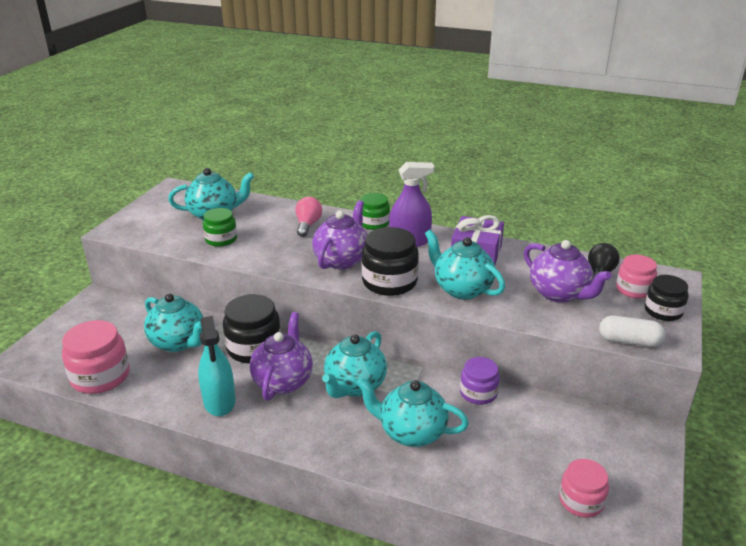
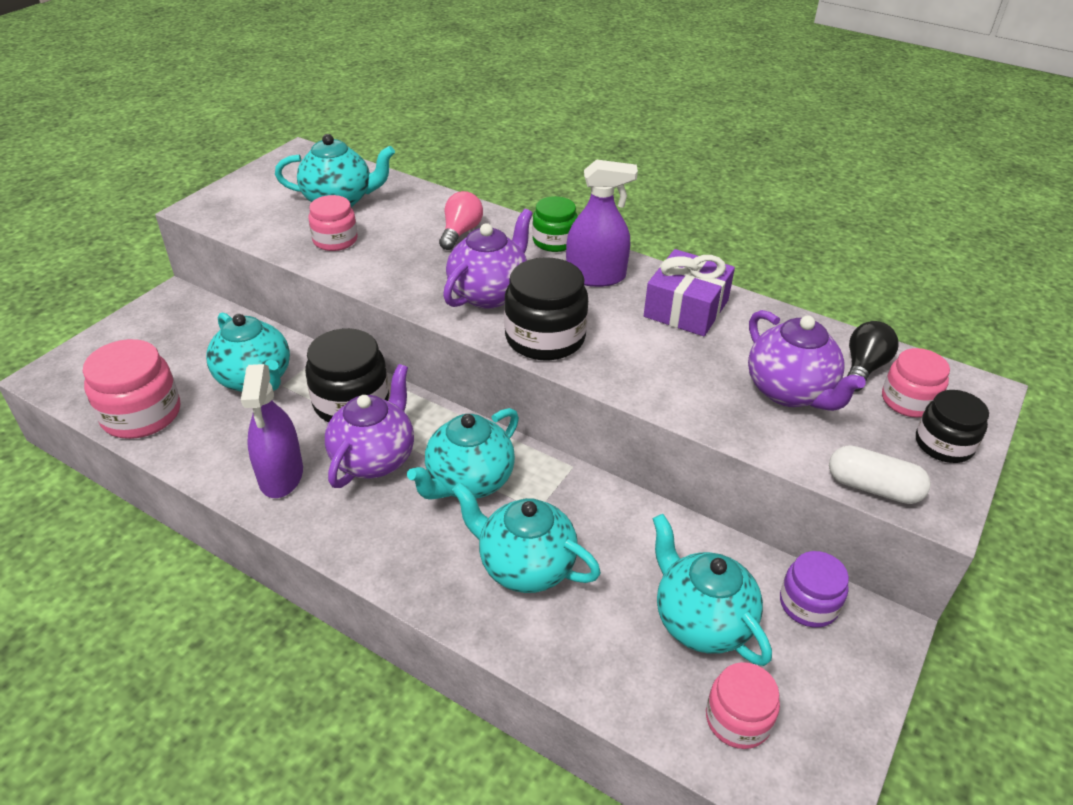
camera: 10 degrees right, 10 degrees up
(219, 401) = (281, 475): turquoise spray bottle -> purple spray bottle
(221, 239) = (335, 240): green jar -> pink jar
(461, 289) = (645, 364): turquoise teapot -> turquoise teapot (701, 621)
(478, 393) = (639, 520): purple jar -> purple jar (808, 604)

